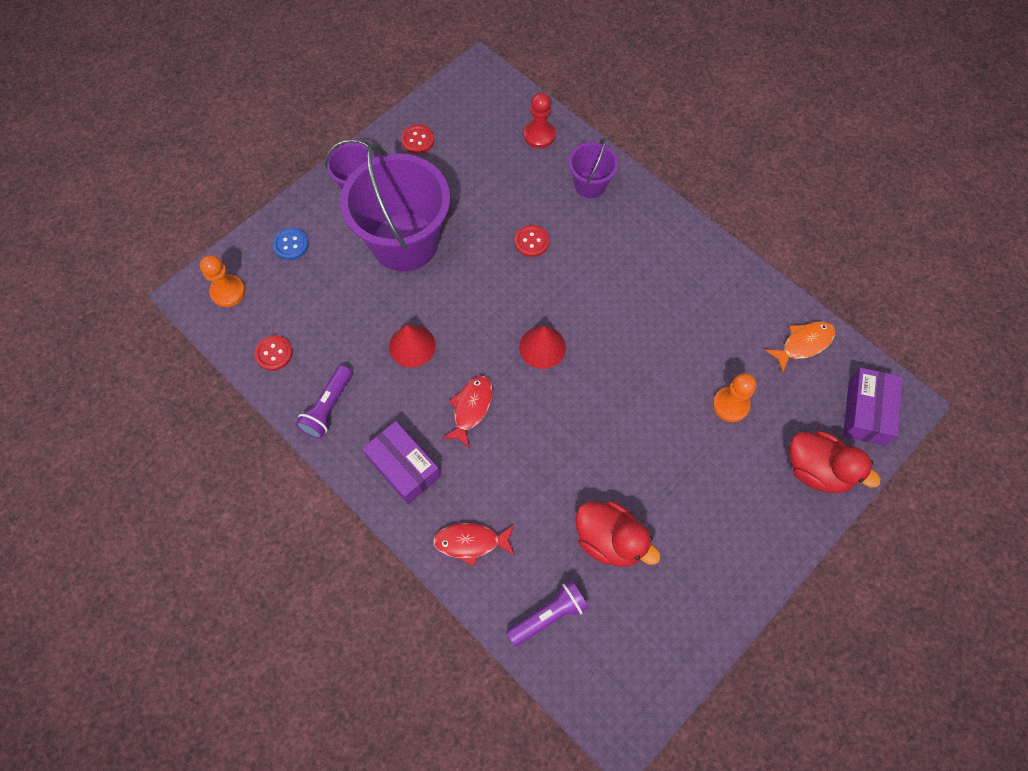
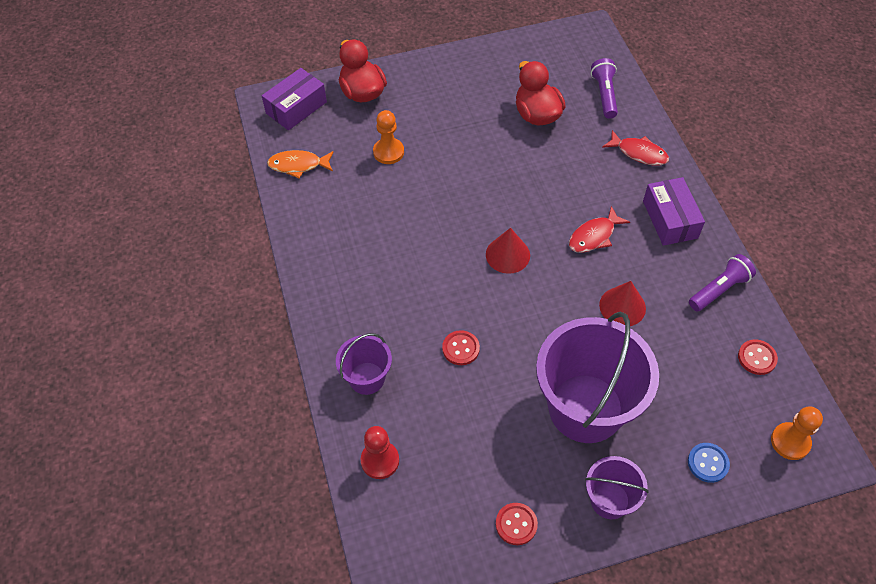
camera: 150 degrees left, 10 degrees down
(549, 615) = (604, 95): purple flashlight -> purple flashlight turned 90 degrees clockwise

